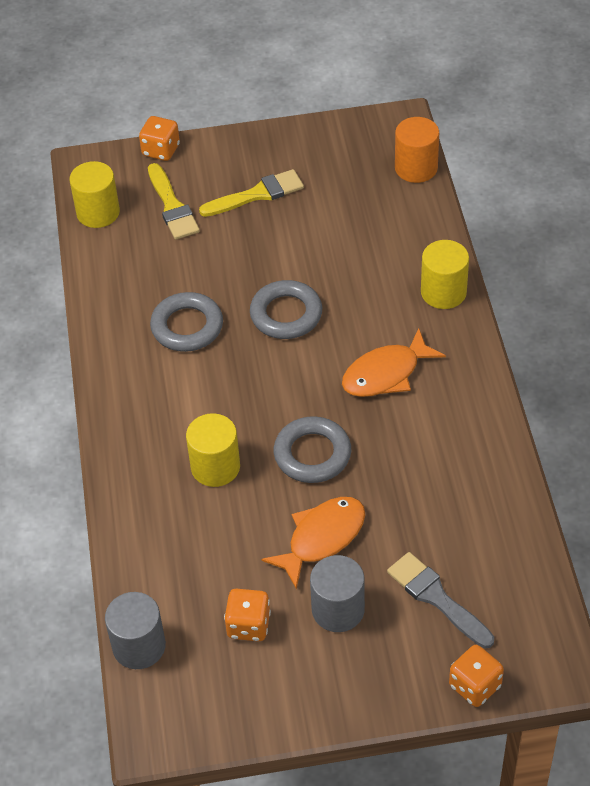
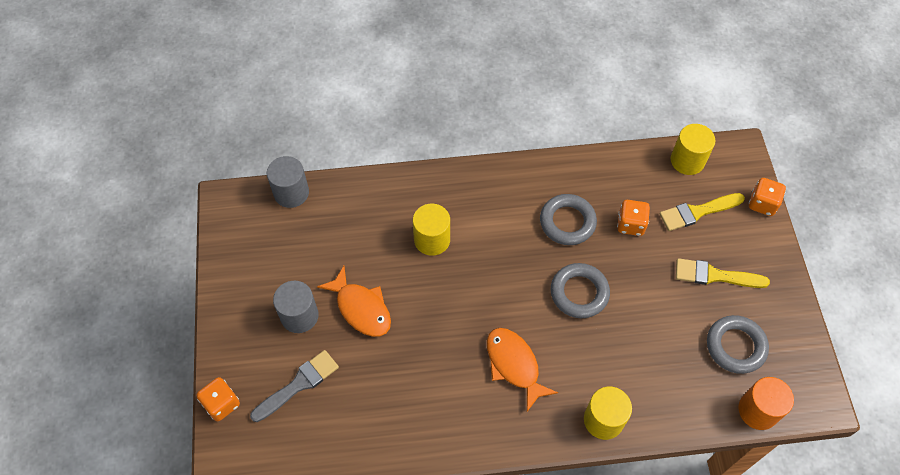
camera: 90 degrees right, 10 degrees up
(248, 625) = (296, 258): orange dice -> orange dice (630, 224)
(257, 194) = (715, 275): yellow brush -> yellow brush turned 120 degrees clockwise
(312, 454) = (438, 305): grey ring -> grey ring (735, 346)

